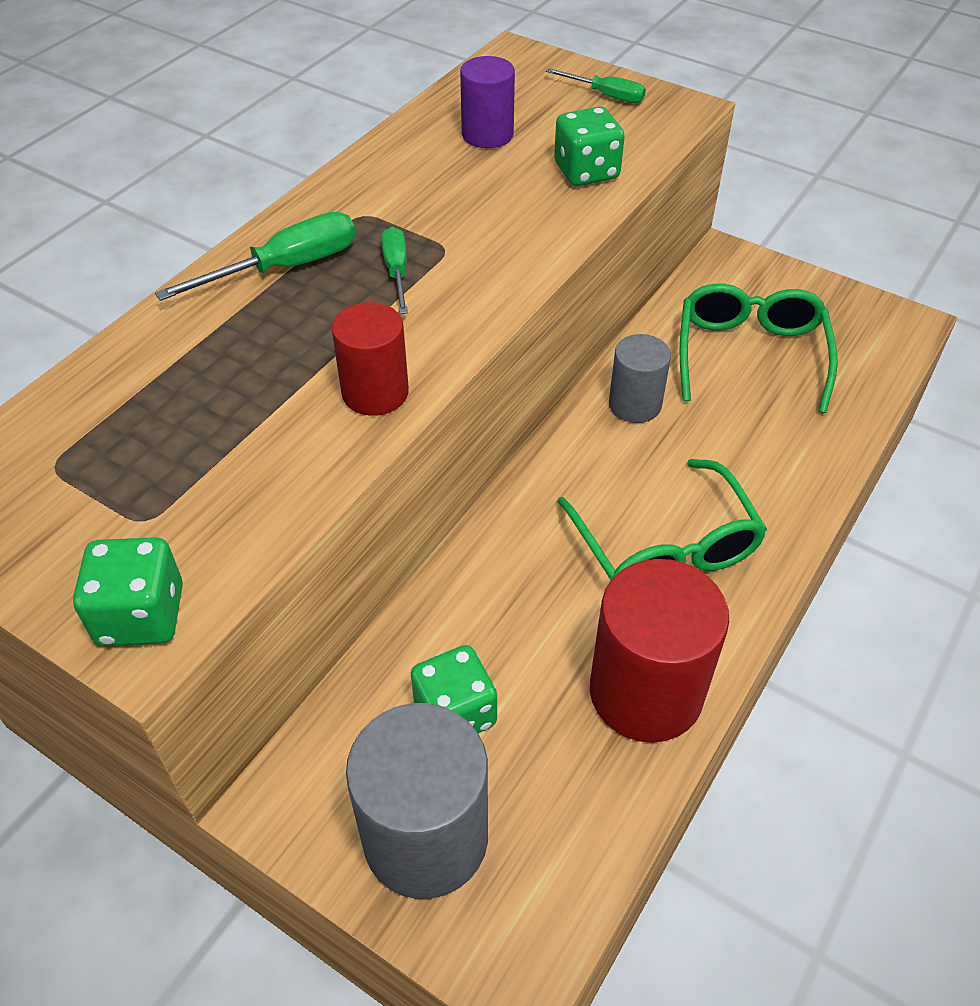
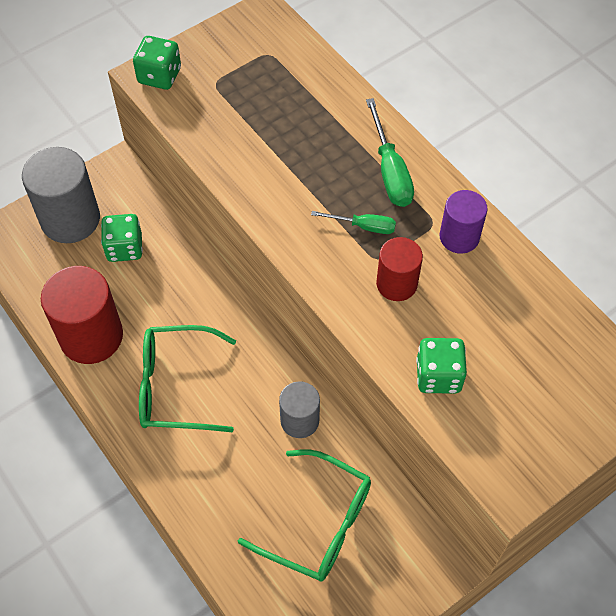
camera: 110 degrees right, 10 degrees up
(375, 392) = (259, 189): red cylinder -> red cylinder (396, 284)
(487, 134) = (512, 326): purple cylinder -> purple cylinder (459, 237)
(606, 95) = (548, 434): green screwdriver -> none

